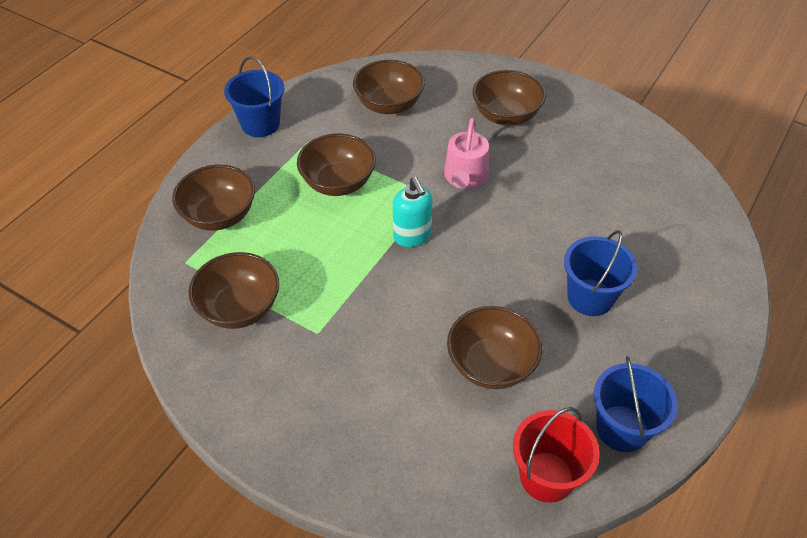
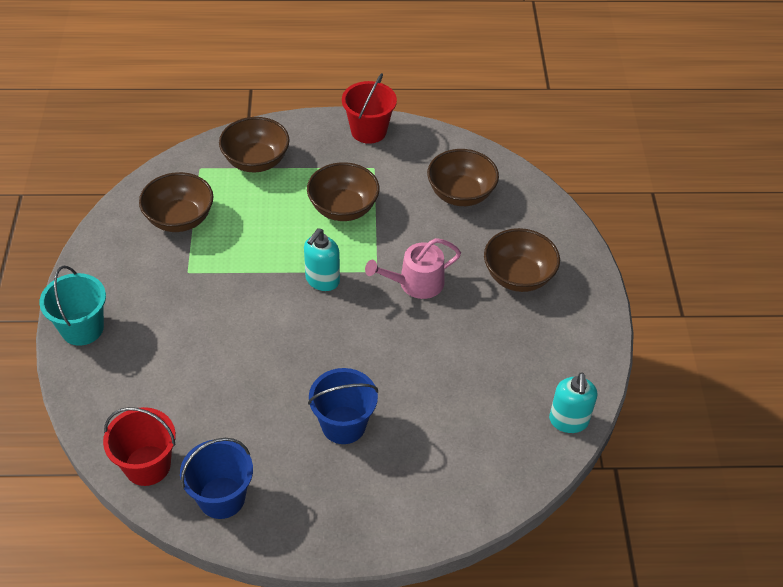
camera: 55 degrees right, 0 degrees up
(260, 124) = (368, 131): blue bucket -> red bucket
(320, 461) = (82, 328): none -> turquoise bucket
(491, 365) = (228, 388): brown bowl -> none
(670, 158) = (568, 421): none -> turquoise soap dispenser

